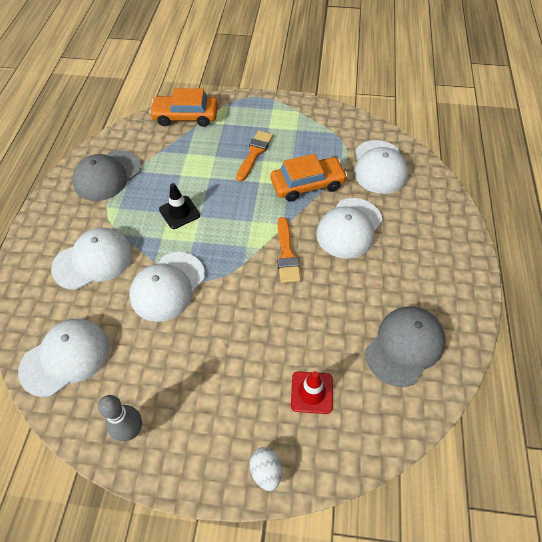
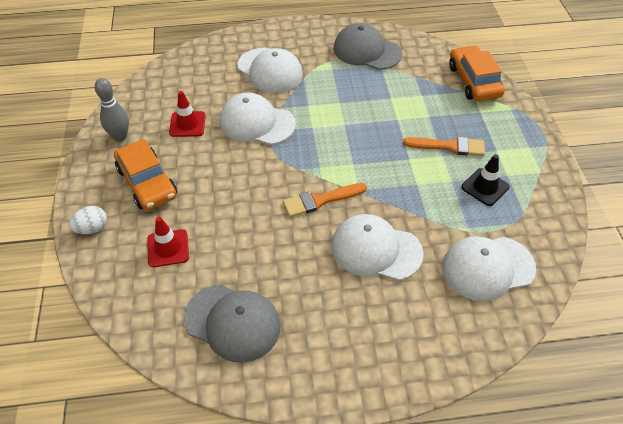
camera: 75 degrees right, 5 degrees down
(65, 357) = (176, 83): white cap -> none
(141, 353) = (187, 124): none -> red traffic cone
(179, 212) = (343, 109): black traffic cone -> black traffic cone (485, 187)
(307, 184) = (424, 201): orange car -> orange car (147, 182)

